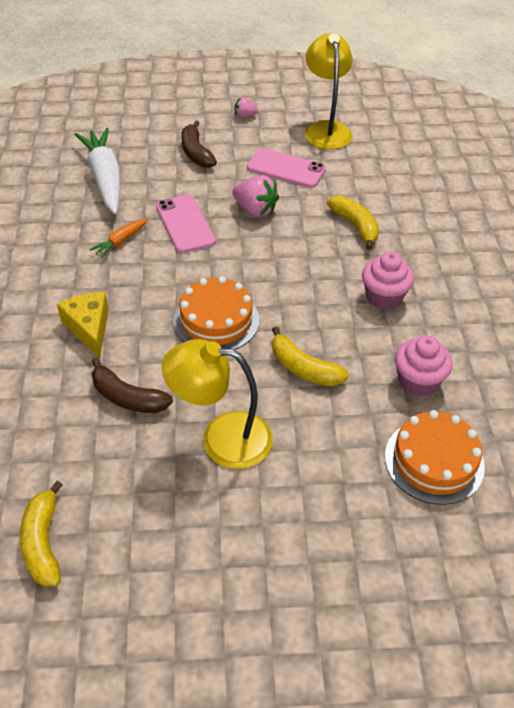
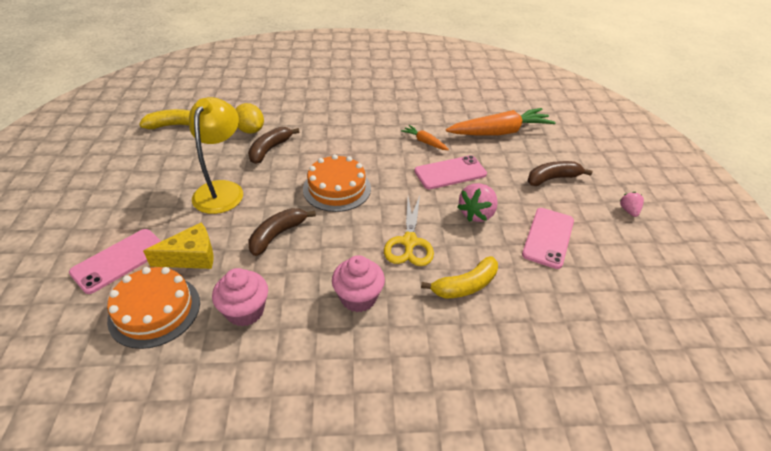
camera: 90 degrees right, 5 degrees down
(72, 428) = (250, 130): none -> yellow lemon
(89, 328) = (335, 132): yellow cheese -> yellow cheese (191, 257)
(105, 178) = (499, 132): white carrot -> orange carrot
(303, 260) = (409, 242): none -> yellow scissors
(303, 368) = (278, 235): yellow banana -> brown banana
(326, 129) = (635, 274): yellow lamp -> none
(367, 521) = (119, 260): none -> pink phone

